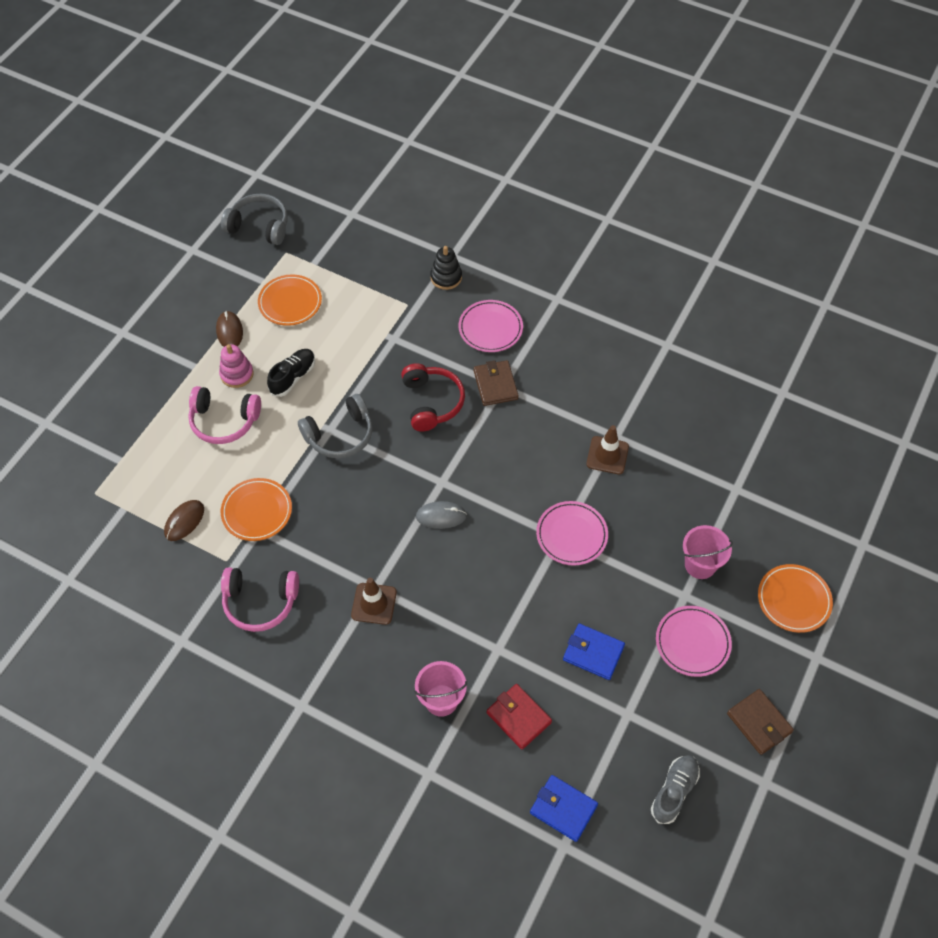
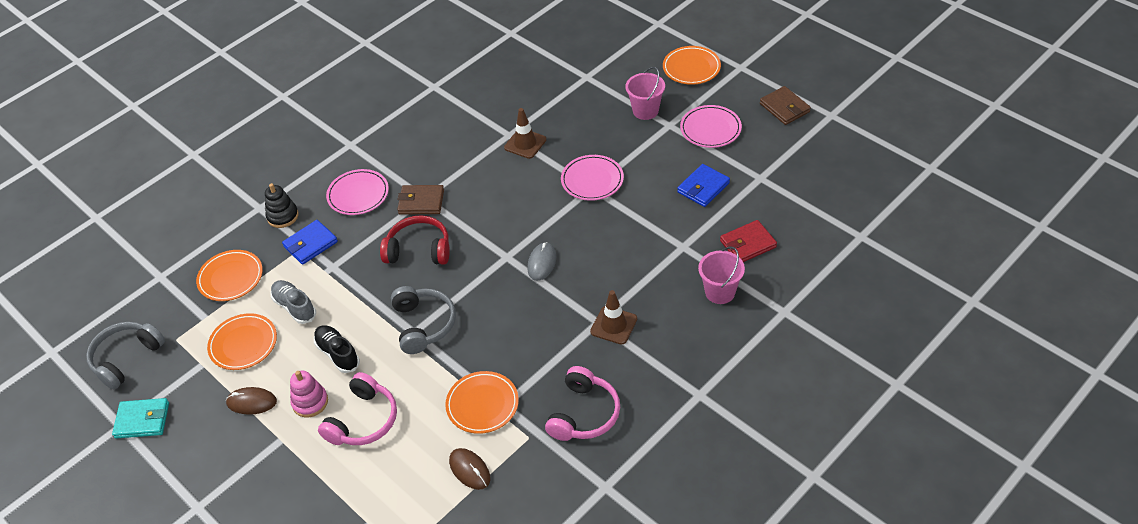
camera: 70 degrees left, 10 degrees down
(199, 262) = (142, 420): none -> turquoise wallet
(362, 265) = (230, 278): none -> orange plate
(563, 809) = (831, 231): blue wallet -> blue wallet (310, 244)
(674, 791) = (828, 164): grey shoe -> grey shoe (294, 307)
(759, 723) = (784, 108): brown wallet -> brown wallet turned 75 degrees clockwise

